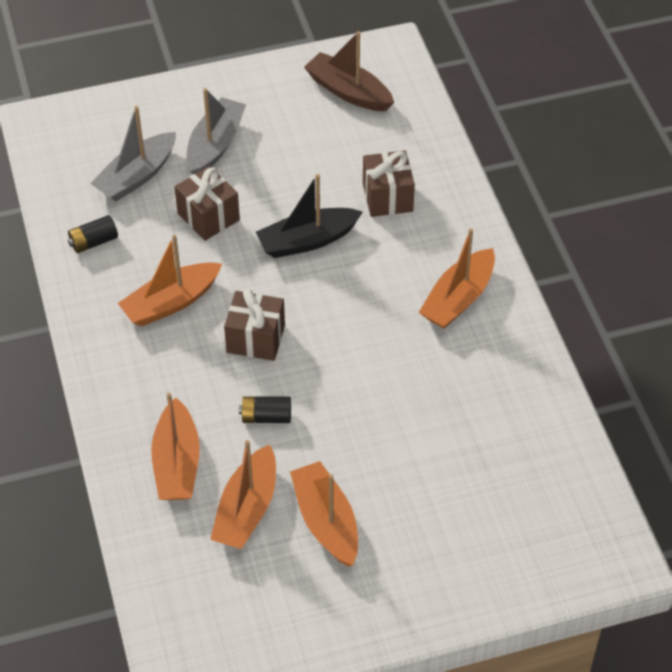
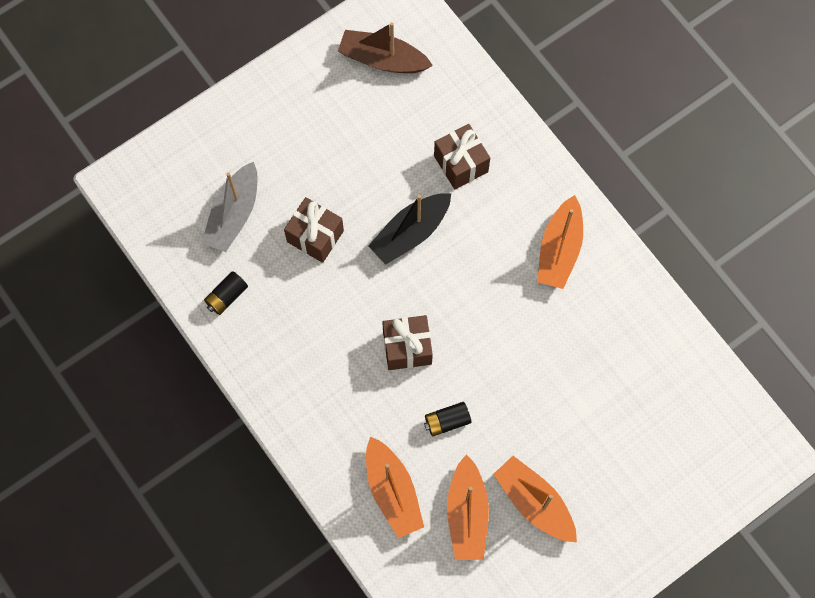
camera: 20 degrees left, 20 degrees up
(171, 302) = (321, 336): orange boat -> none
(215, 145) = (289, 157): grey boat -> none

